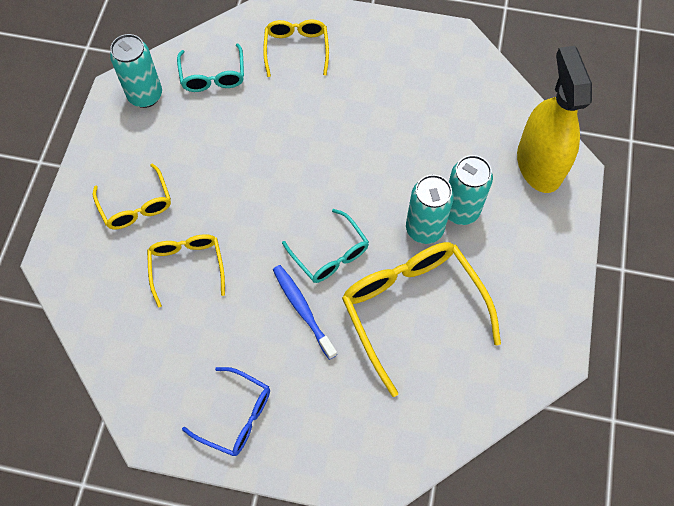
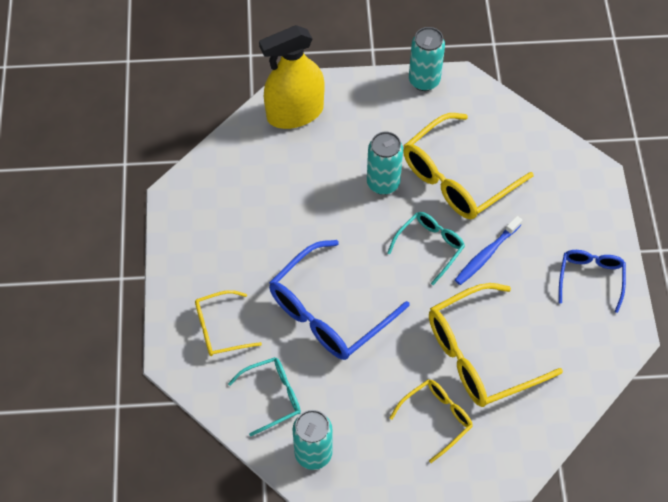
camera: 105 degrees left, 5 degrees down
(187, 267) = (481, 354): yellow glasses -> yellow glasses, size x1.79
(284, 141) = (329, 311): none -> blue glasses
(460, 210) = (357, 161): turquoise can -> turquoise can (424, 81)

